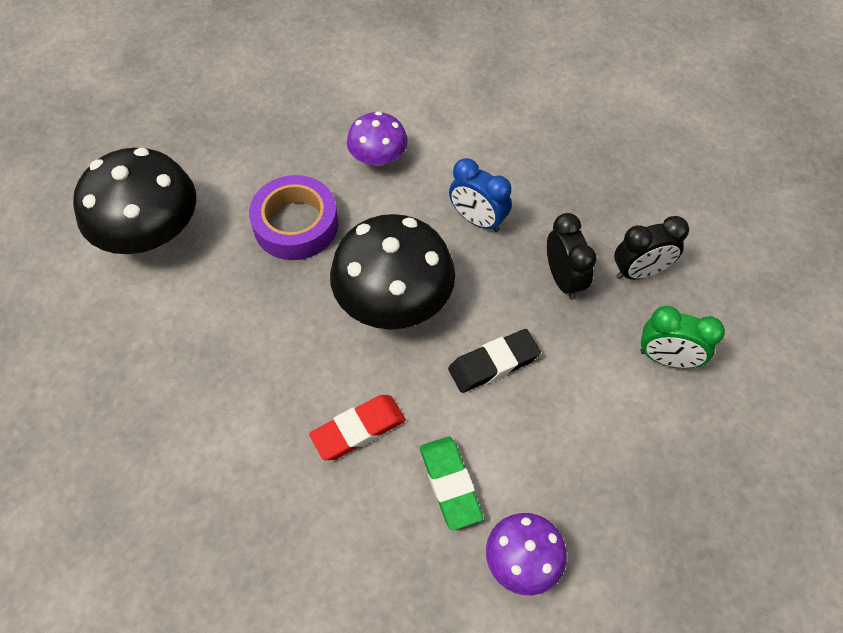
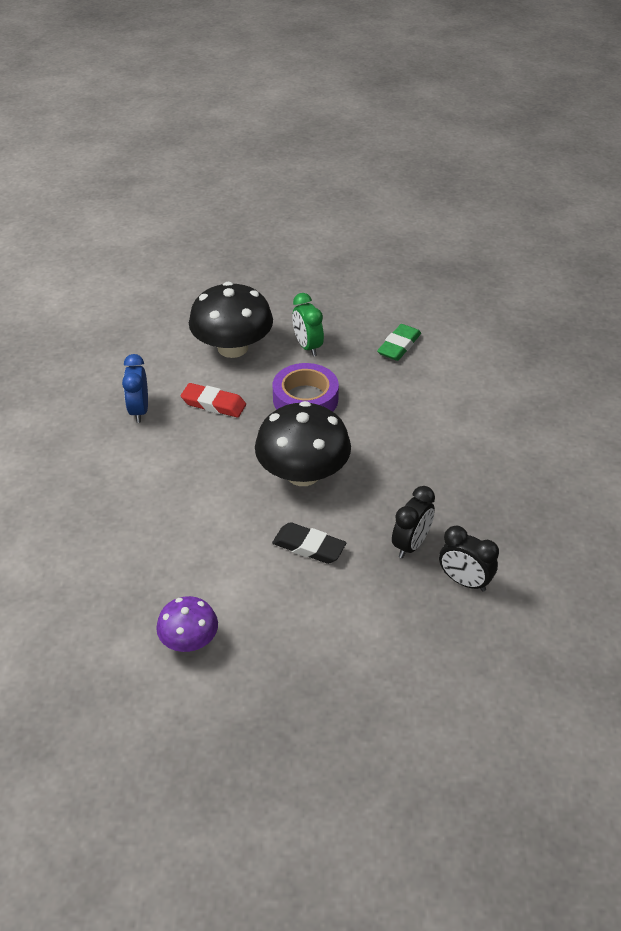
camera: 50 degrees right, 15 degrees down
(358, 429) = (200, 512): red eraser -> red eraser (213, 404)
(378, 157) = (397, 402): purple mushroom -> none
(450, 484) = (206, 575): green eraser -> green eraser (399, 346)
(477, 220) = (406, 475): blue clock -> blue clock (139, 410)
(667, 358) = (410, 635): green clock -> green clock (307, 346)

